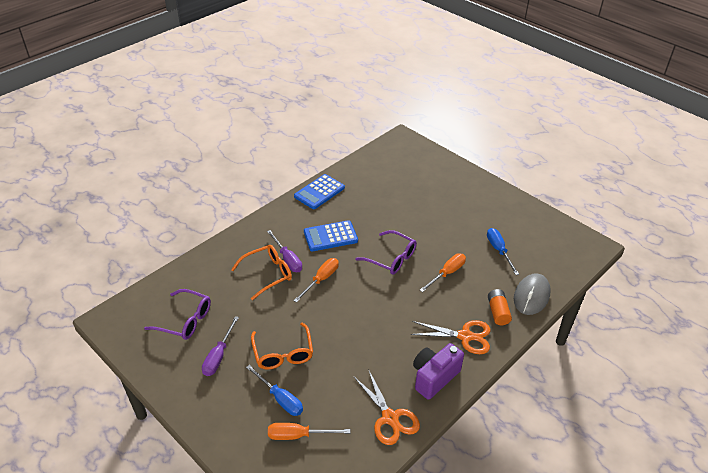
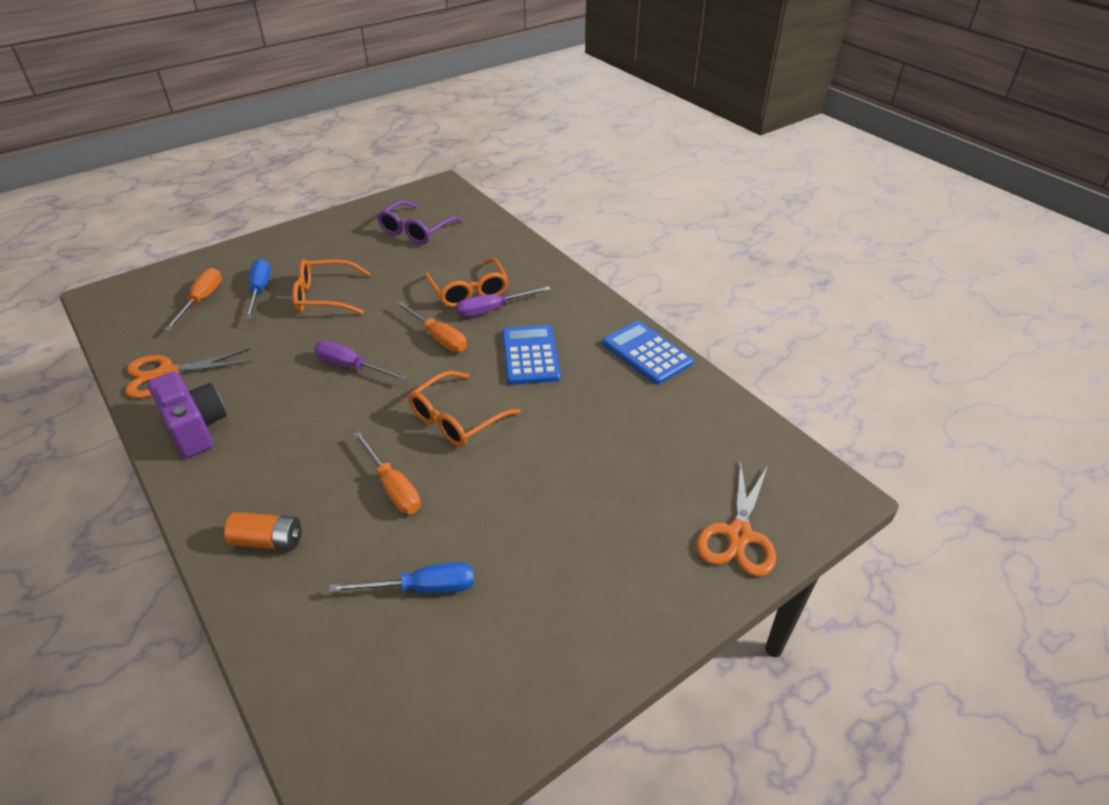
camera: 100 degrees right, 0 degrees up
(218, 356) = (349, 251): purple screwdriver -> purple screwdriver (351, 367)
(280, 399) = (260, 290): blue screwdriver -> blue screwdriver turned 120 degrees clockwise
(391, 258) = (456, 419): purple glasses -> orange glasses
(465, 336) = (244, 481): orange scissors -> orange scissors (739, 535)
(531, 296) = (277, 610): grey mouse -> none

